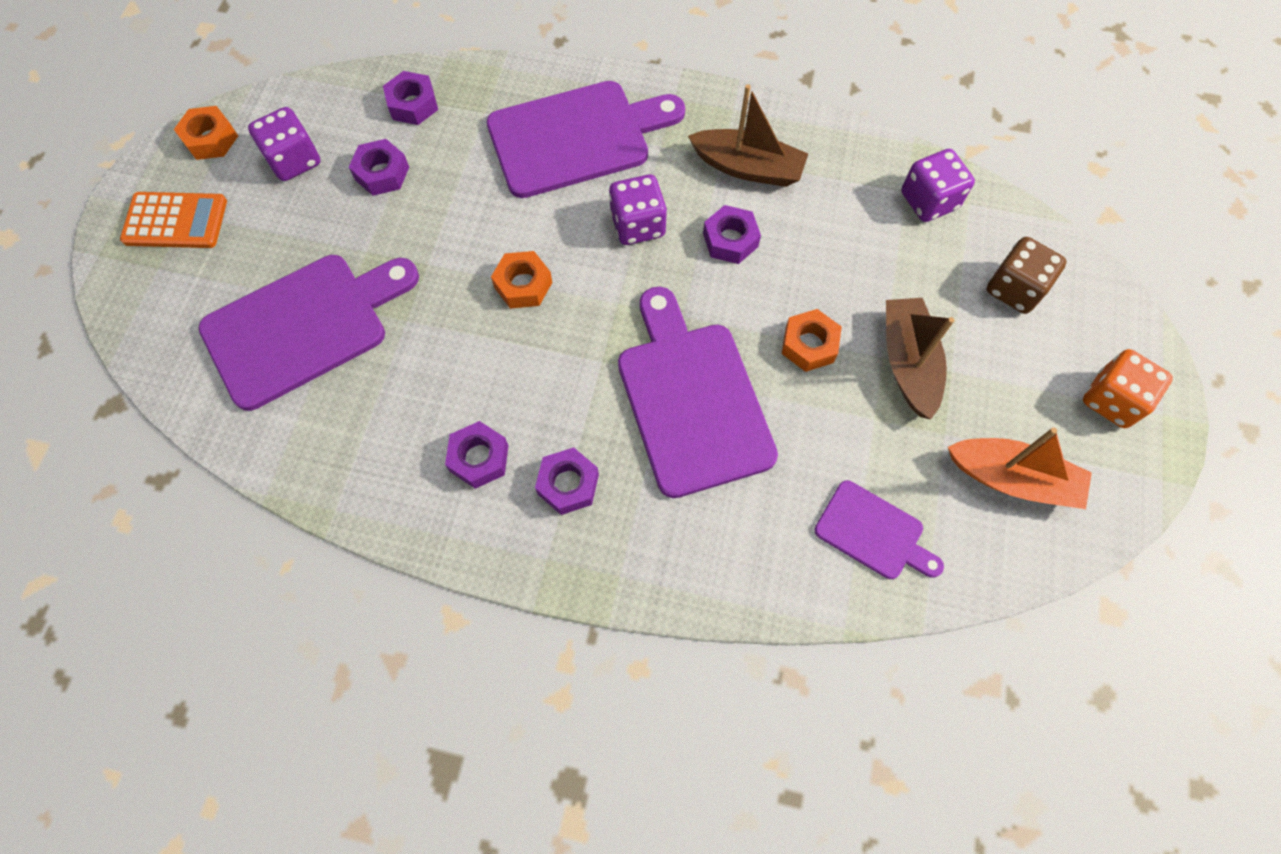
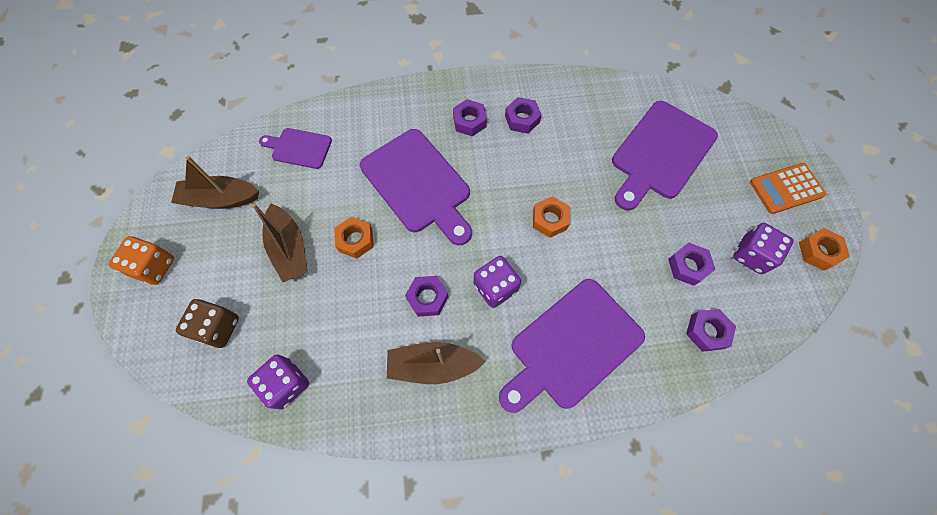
camera: 160 degrees right, 0 degrees up
(1012, 479) = (221, 199): orange boat -> brown boat

